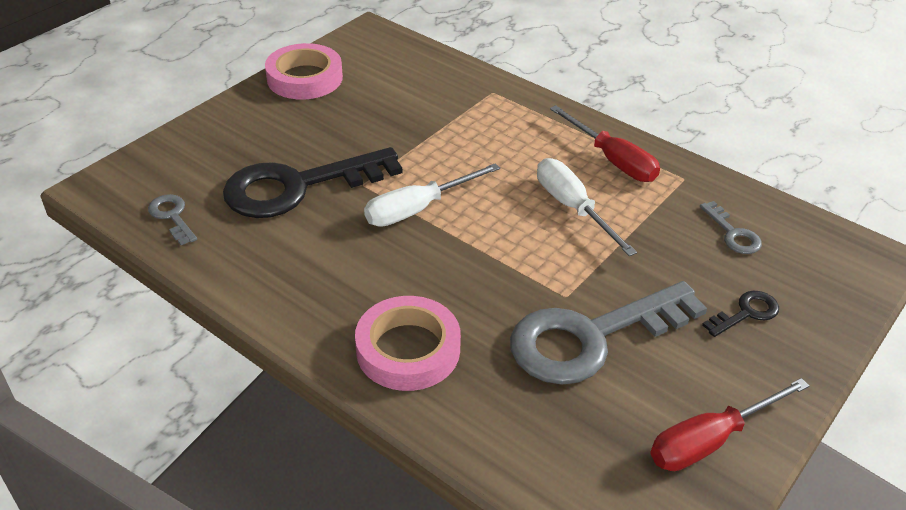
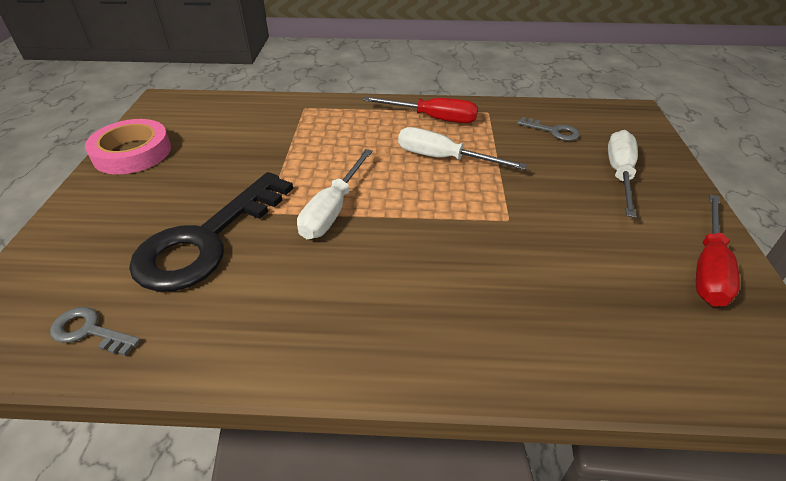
camera: 35 degrees left, 0 degrees up
(408, 349) = (445, 328): pink tape -> none
(591, 337) = (558, 239): grey key -> none
(746, 313) = (619, 174): black key -> white screwdriver

